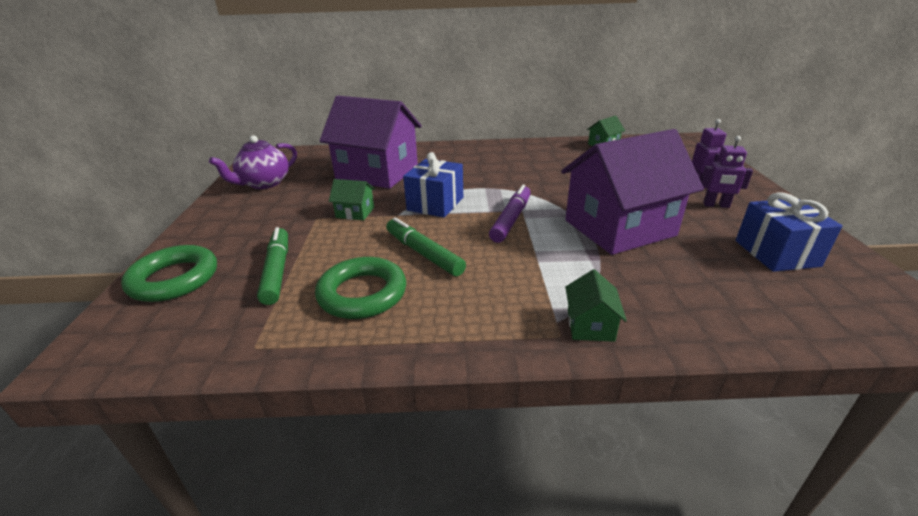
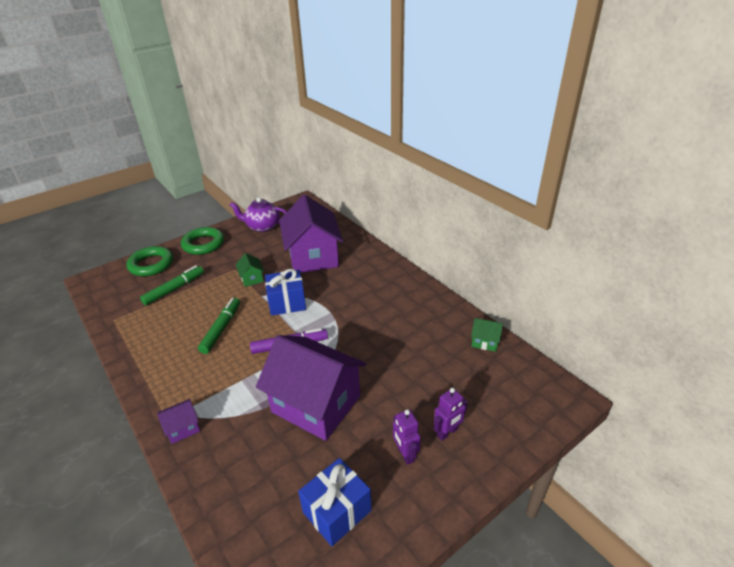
camera: 55 degrees right, 5 degrees up
(362, 293) = (169, 328): green ring -> green ring (203, 244)
(590, 325) = (182, 428): green house -> purple house

